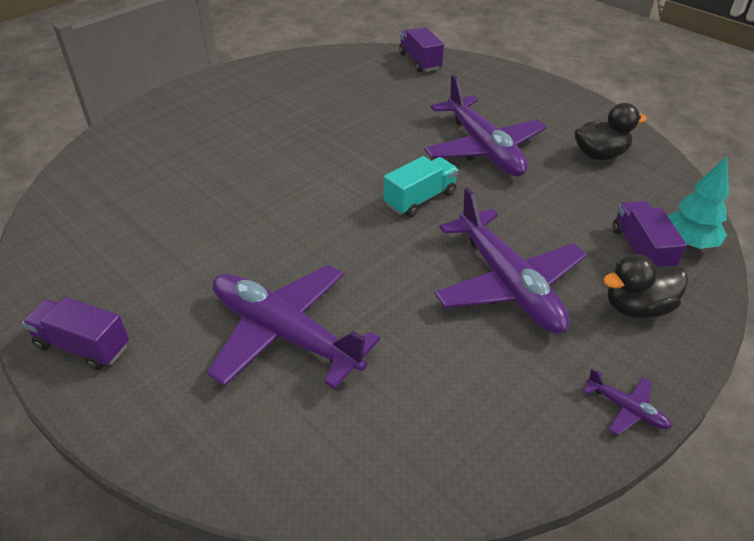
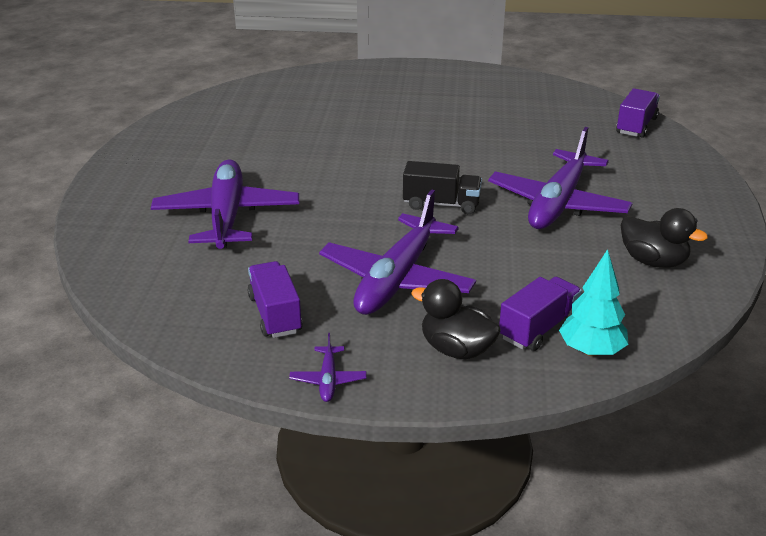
camera: 50 degrees right, 10 degrees down
(83, 346) = (137, 161): purple truck -> purple truck (275, 314)
(420, 199) = (441, 204): turquoise truck -> black truck

